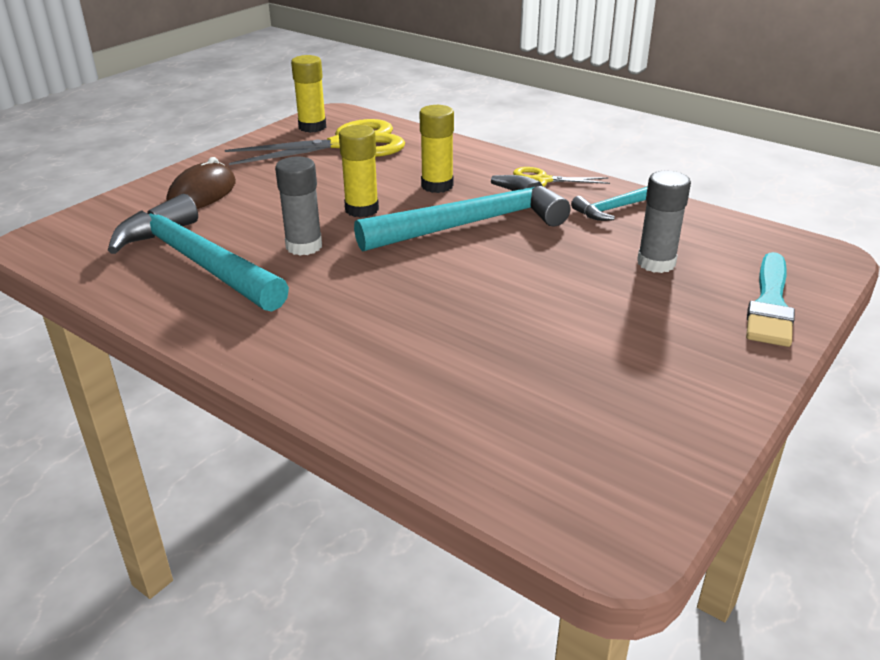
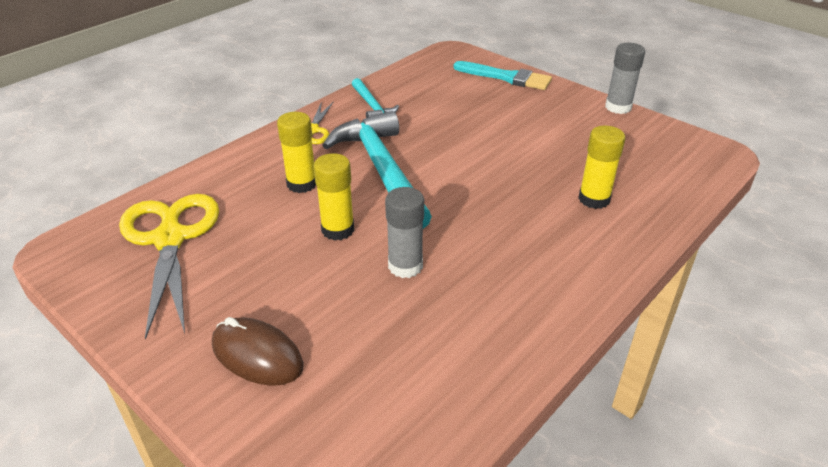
camera: 85 degrees left, 5 degrees up
(196, 262) = (427, 342): turquoise hammer -> none
(312, 127) = (96, 267): yellow glue stick -> yellow glue stick (594, 199)
(656, 263) = (455, 103): grey glue stick -> grey glue stick (618, 107)

